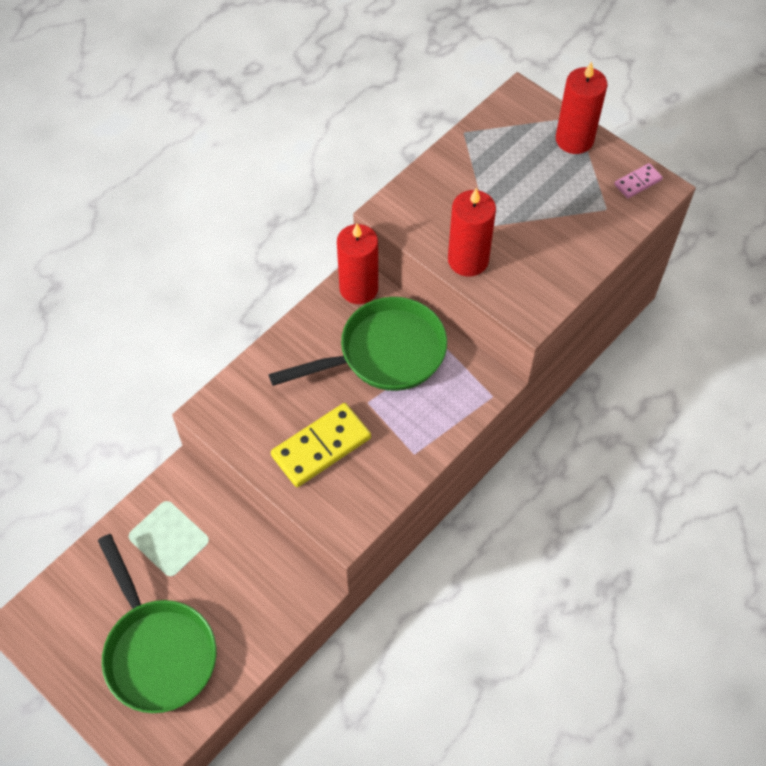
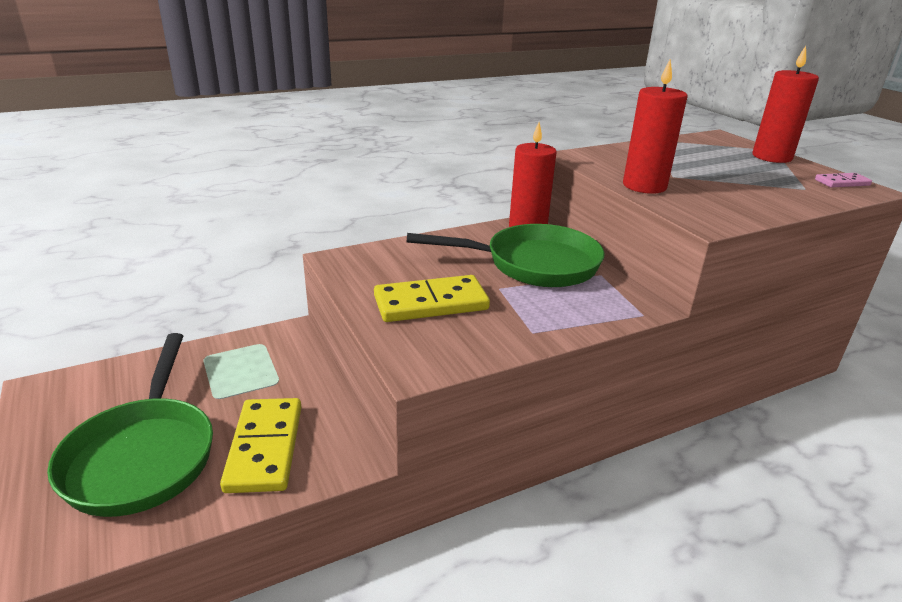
camera: 20 degrees right, 30 degrees down
(241, 608) = (264, 447): none -> yellow domino

